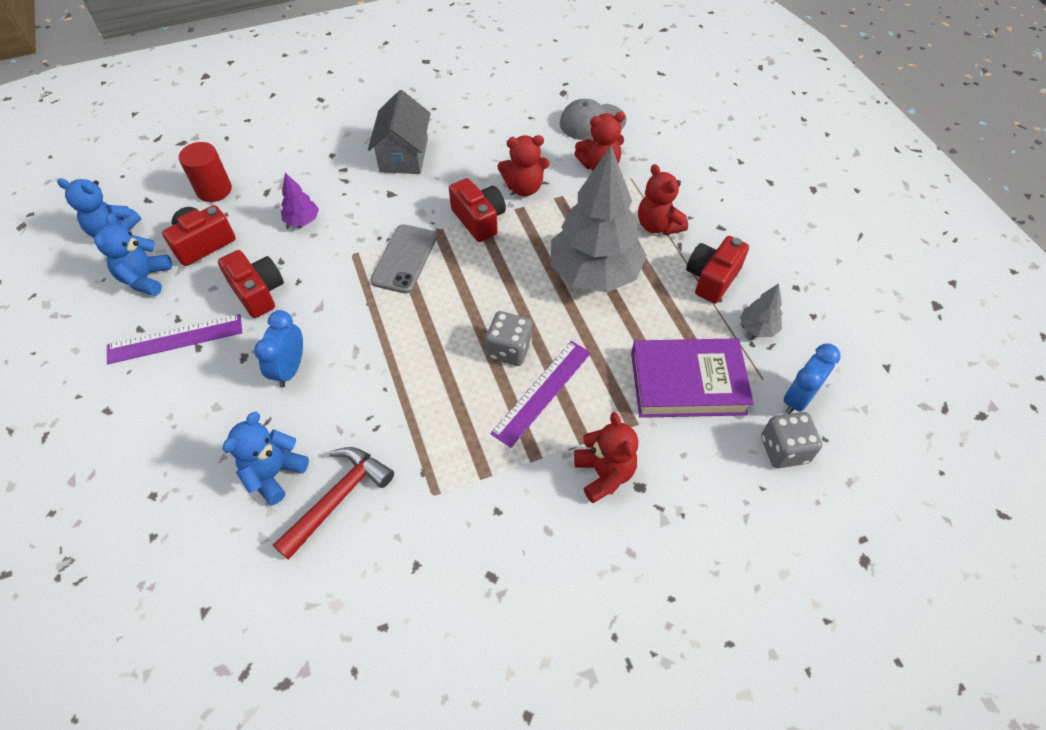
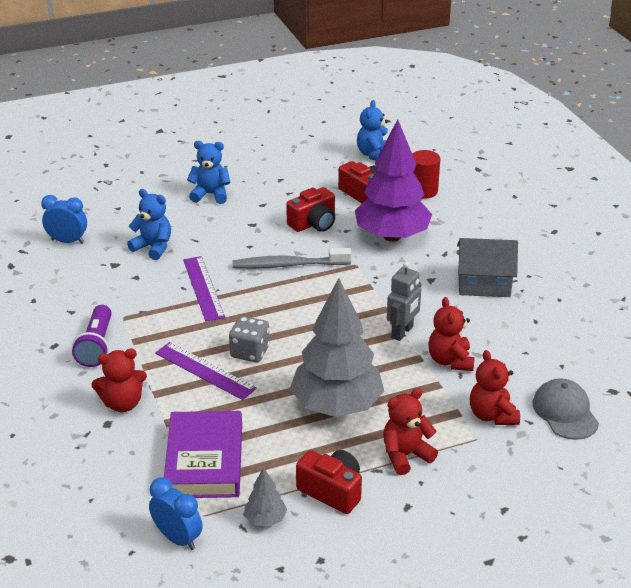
camera: 90 degrees right, 20 degrees down
(145, 278) = (327, 175): blue teddy bear -> blue teddy bear (210, 195)
(175, 339) = (270, 194): purple ruler -> purple ruler (203, 288)
(290, 369) = (239, 245): blue clock -> blue clock (67, 241)
(302, 221) = (392, 236): purple tree -> purple tree, size x2.40
(338, 498) = (129, 275): red hammer -> none
(344, 316) = (289, 265): none -> grey toothbrush
(404, 259) = (351, 292): grey phone -> none
(479, 219) = (402, 332): red camera -> grey robot
(494, 519) = (96, 346): none -> purple flashlight
(784, 449) = (125, 519): grey dice -> none

